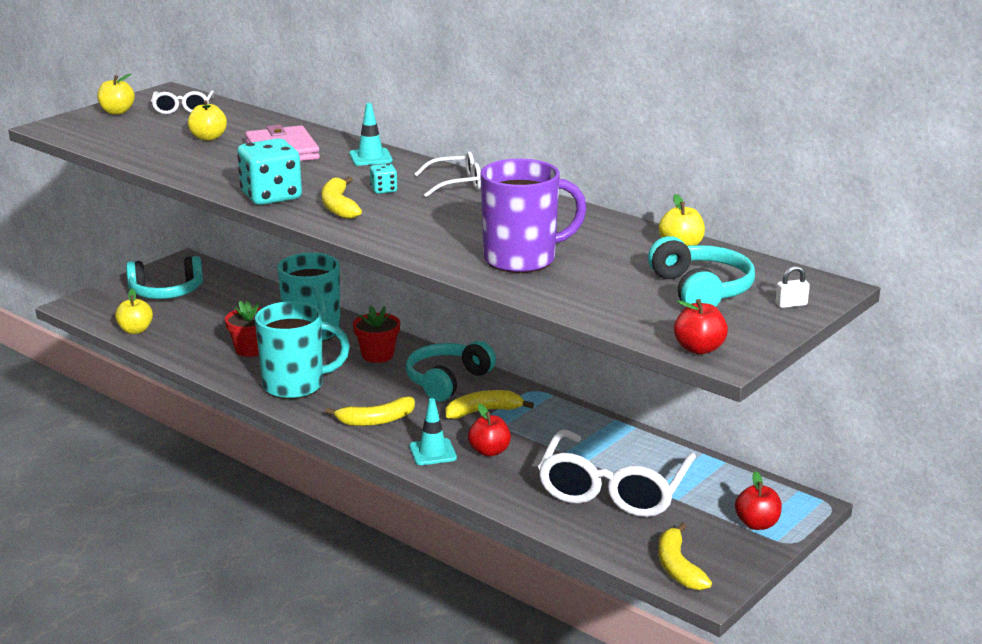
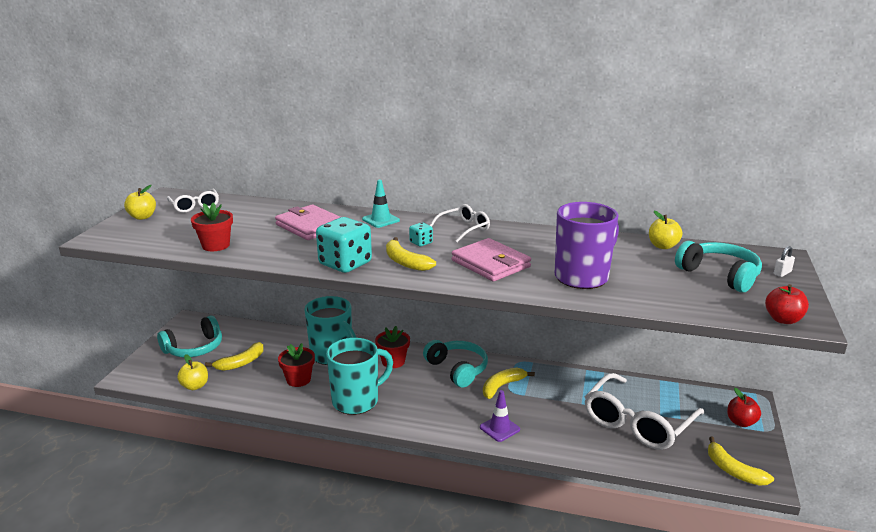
camera: 25 degrees left, 0 degrees up
(159, 154) = (216, 245): none -> red flower pot
(208, 137) = (241, 225): yellow apple -> none
(376, 420) = (438, 414): yellow banana -> yellow banana (241, 363)
(432, 452) = (499, 428): turquoise traffic cone -> purple traffic cone
(433, 226) = (490, 264): none -> pink wallet
(447, 381) = (457, 369): turquoise headphones -> turquoise headphones turned 135 degrees clockwise
(489, 451) = (535, 416): red apple -> none
(613, 490) = (637, 423): white glasses -> white glasses turned 45 degrees clockwise

